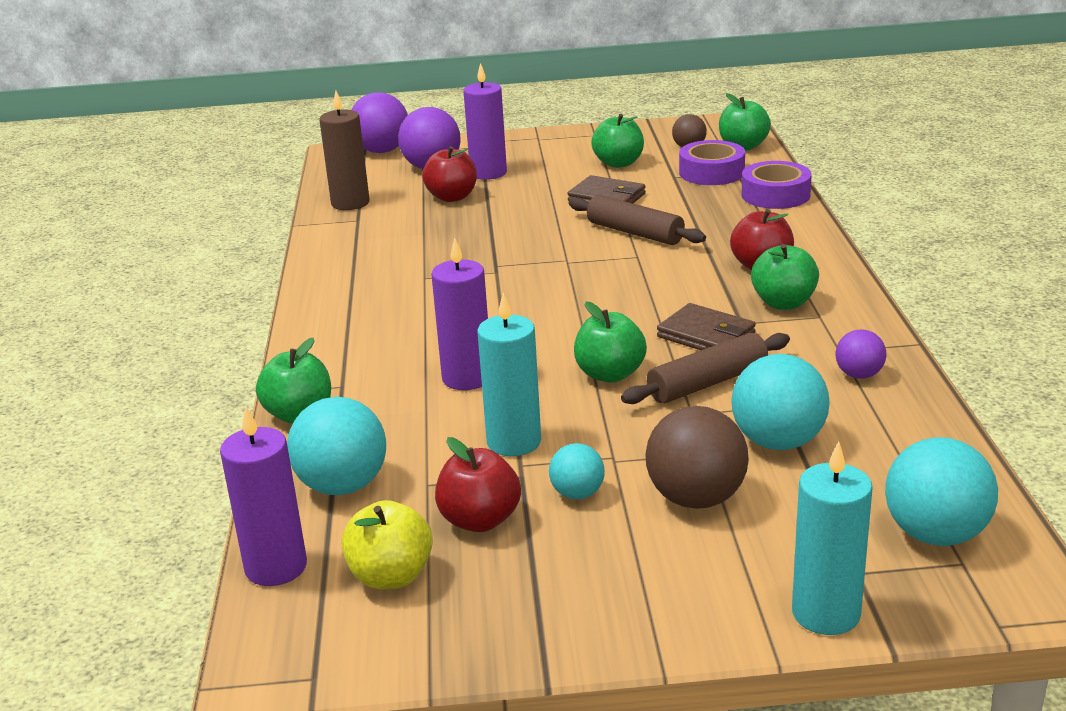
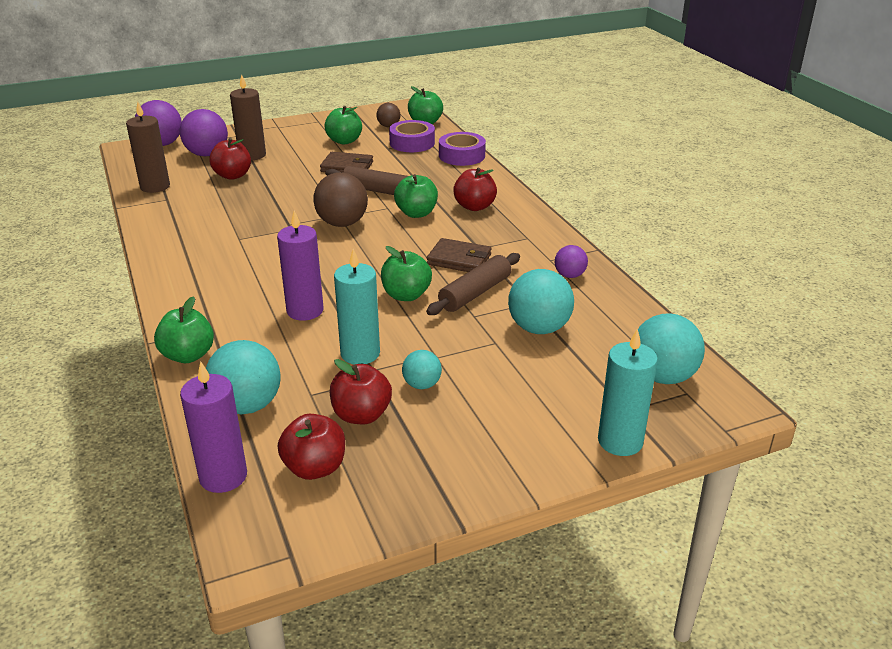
camera: 20 degrees left, 5 degrees up
(391, 576) = (315, 468): yellow apple -> red apple
(488, 173) = (252, 155): purple candle -> brown candle
(696, 498) = (503, 376): brown ball -> brown ball (342, 223)
(783, 303) = (500, 231): green apple -> green apple (416, 213)

